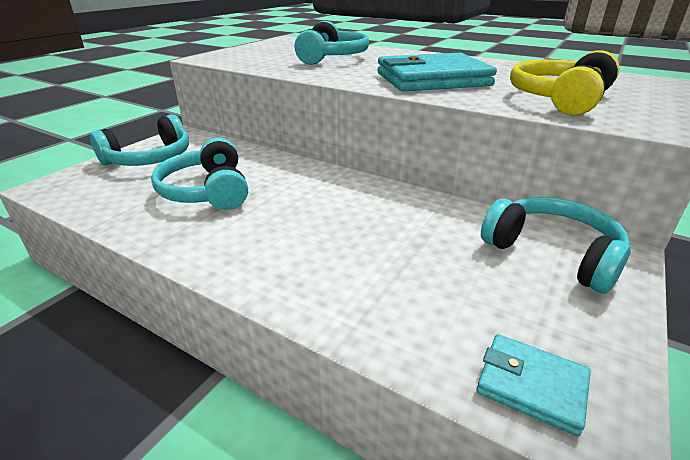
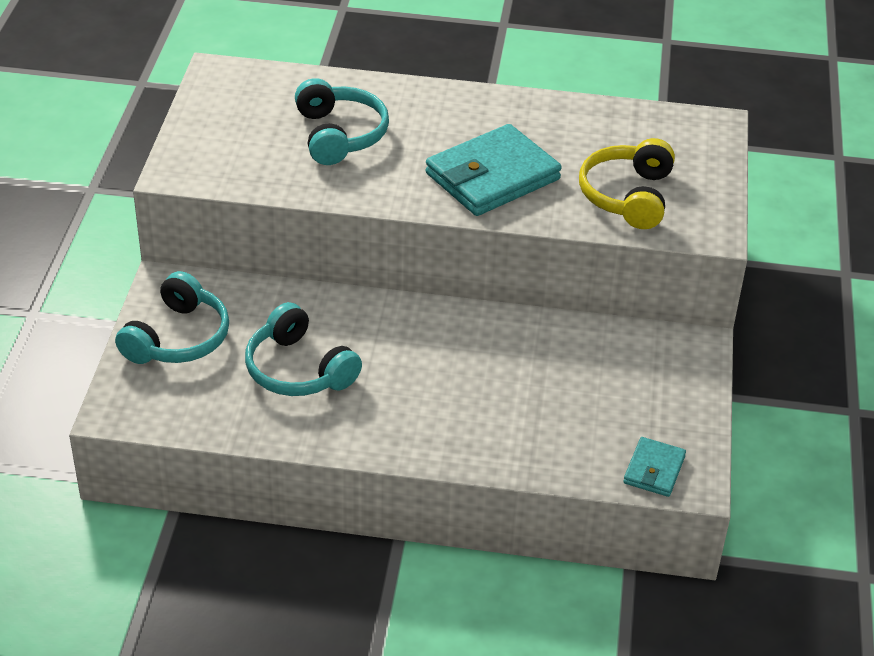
camera: 25 degrees left, 10 degrees up
(531, 385) = (654, 470): turquoise wallet -> turquoise wallet turned 75 degrees counterclockwise
(552, 253) = (648, 358): turquoise headphones -> none

